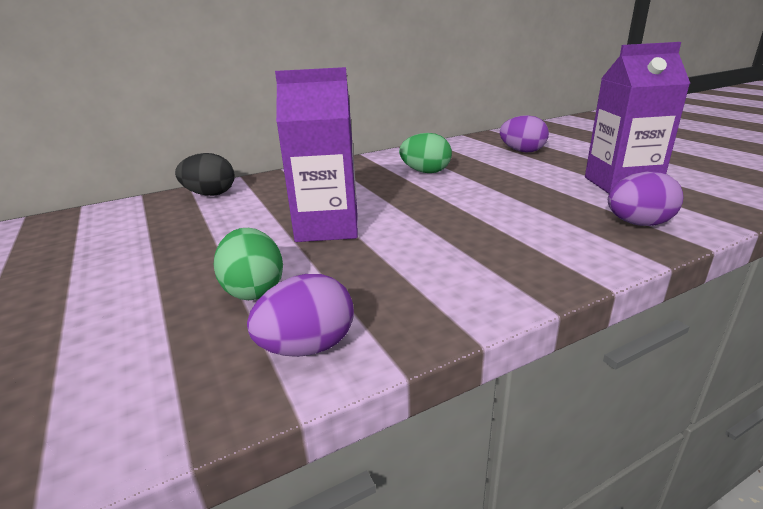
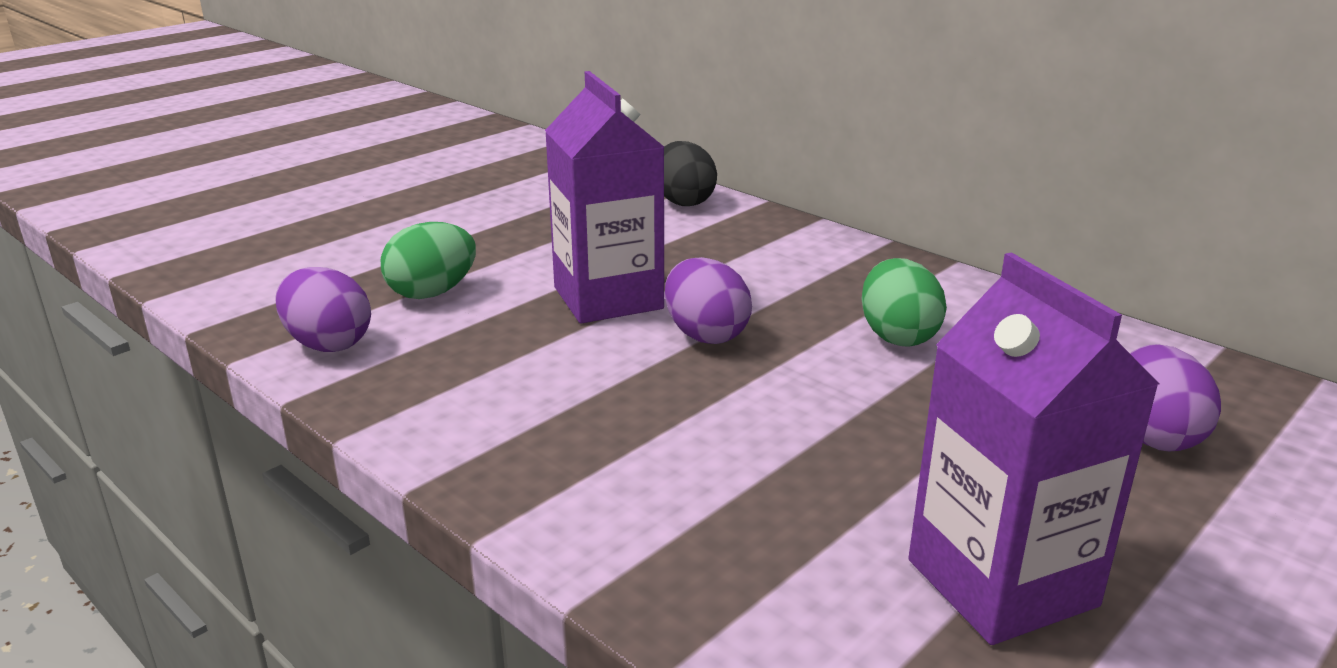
camera: 70 degrees right, 0 degrees up
(638, 224) = (749, 588): purple egg -> purple egg (705, 334)

